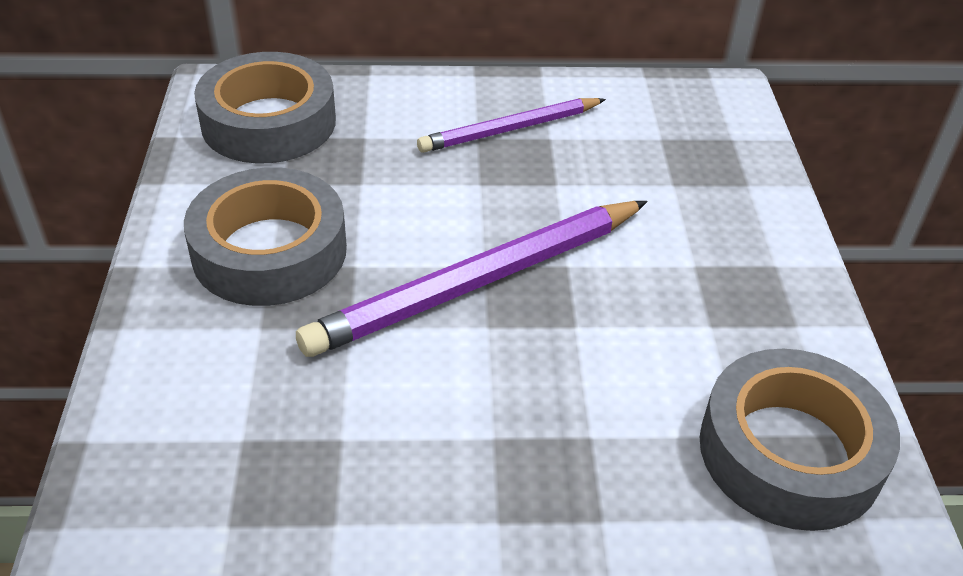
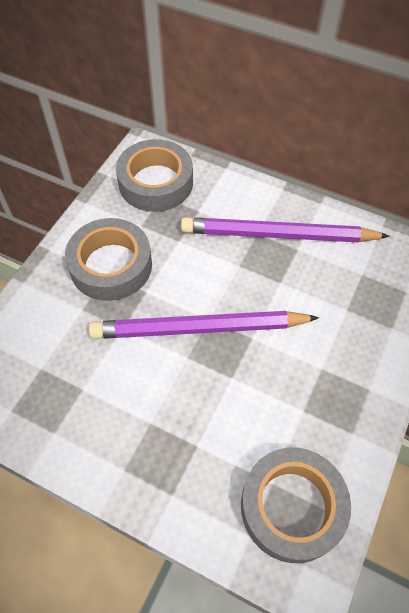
camera: 30 degrees right, 15 degrees up
(510, 129) = (278, 235): purple pencil -> purple pencil, size x1.66

